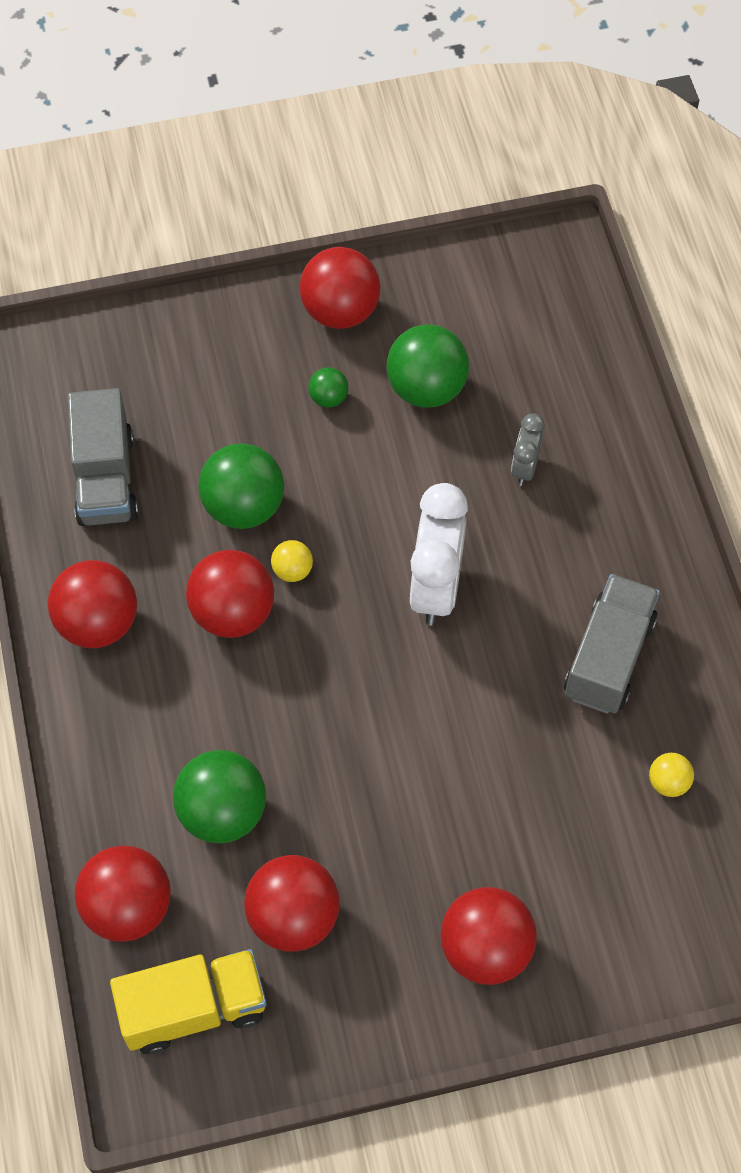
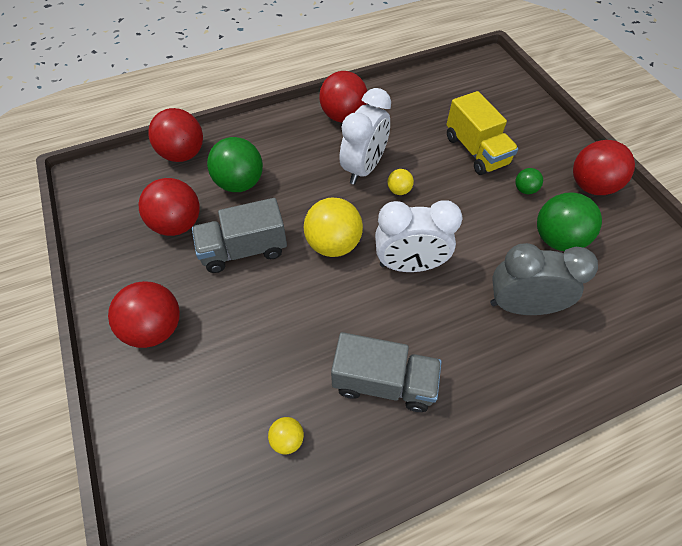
camera: 80 degrees right, 5 degrees down
(106, 479) = (429, 105): grey truck -> grey truck (244, 250)
(193, 1008) = (125, 189): yellow truck -> yellow truck (476, 151)
(233, 612) = (363, 168): red ball -> white clock
(243, 506) = (433, 162): green ball -> none
(379, 683) = (333, 244): none -> yellow ball
(524, 468) = (521, 306): grey clock -> grey clock, size x1.90

